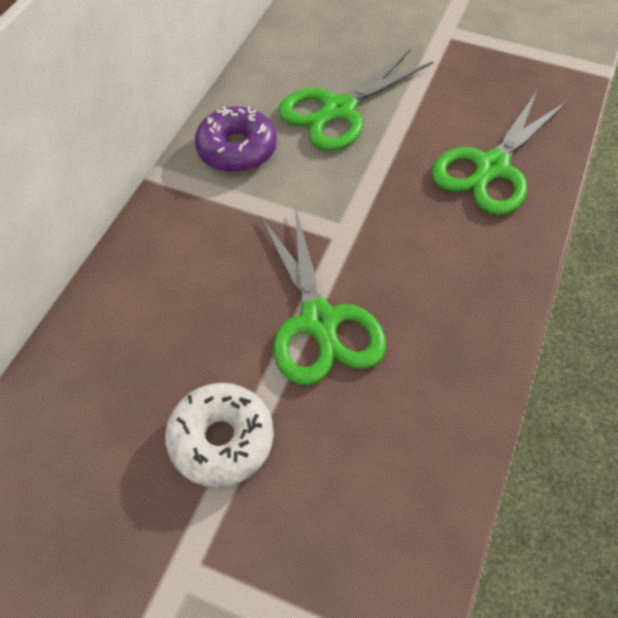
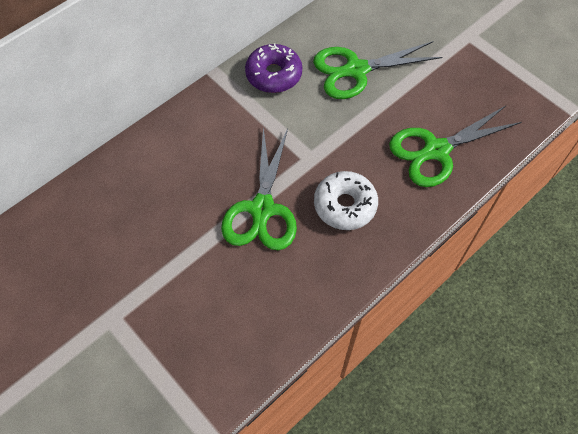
camera: 25 degrees right, 5 degrees up
(221, 440) = (168, 256): white donut -> white donut (345, 205)

